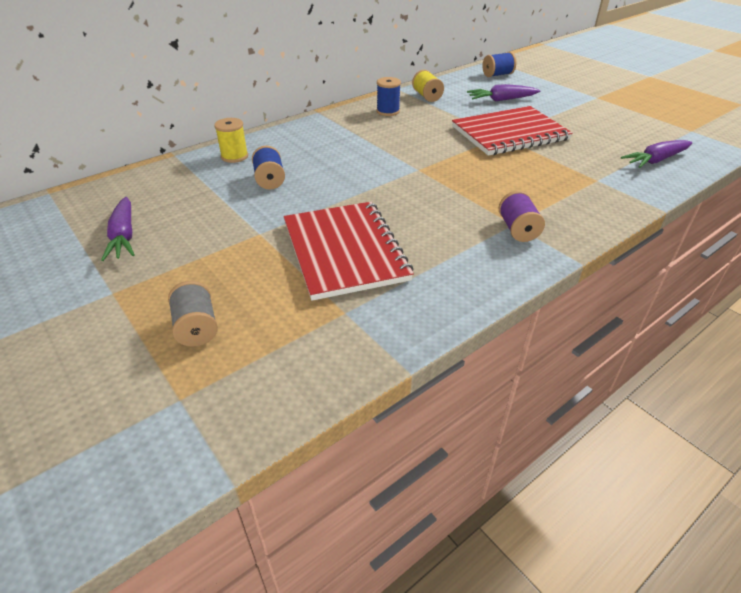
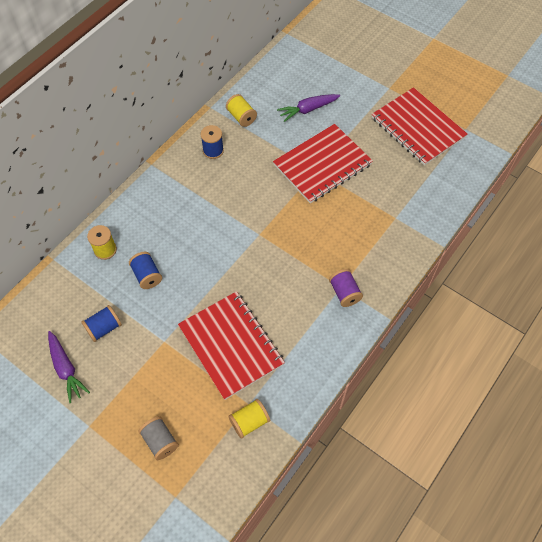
camera: 15 degrees left, 20 degrees up
(338, 332) = (249, 422): none -> yellow spool
(497, 75) = (298, 63): blue spool -> blue spool (104, 328)
(630, 123) = (418, 128): none -> red notebook
(655, 160) = (437, 181): purple carrot -> none

